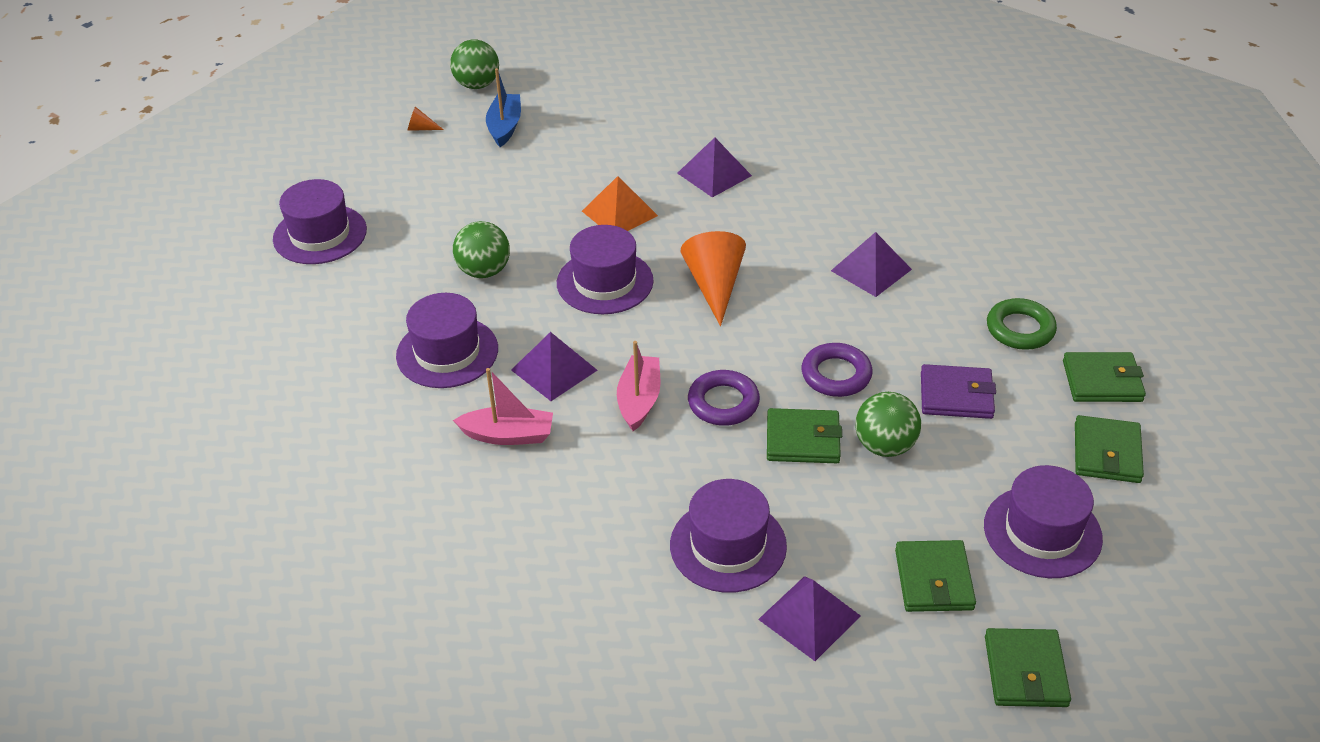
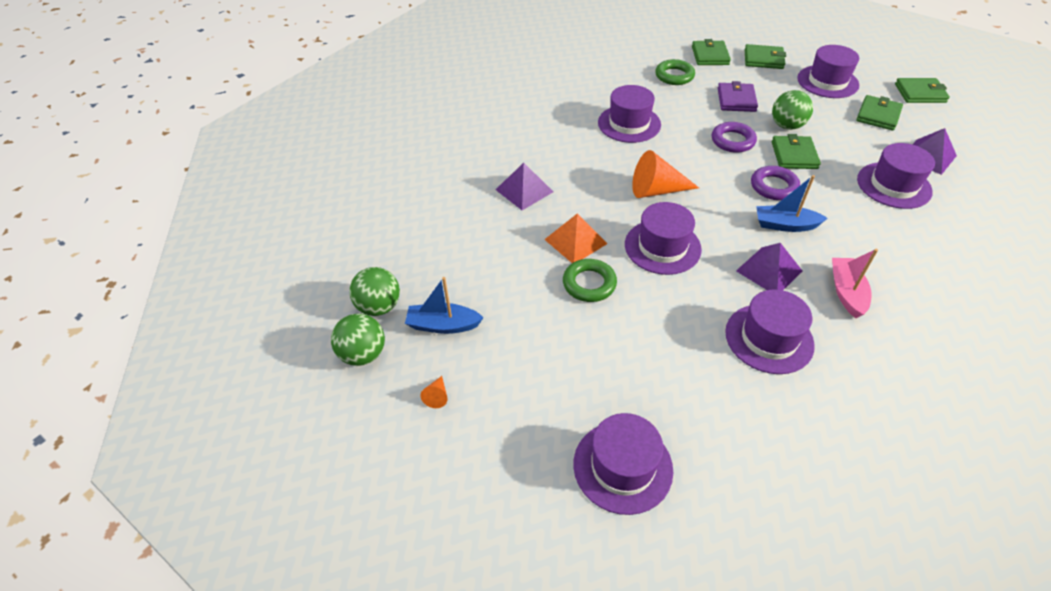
camera: 90 degrees left, 5 degrees up
(484, 271) = (661, 323): green ball -> green ball (379, 307)
(549, 221) = (589, 284): none -> green ring
(639, 400) = (785, 225): pink boat -> blue boat
(871, 270) = (629, 124): purple pyramid -> purple hat
(933, 580) = (878, 115): green wallet -> green wallet turned 60 degrees counterclockwise

